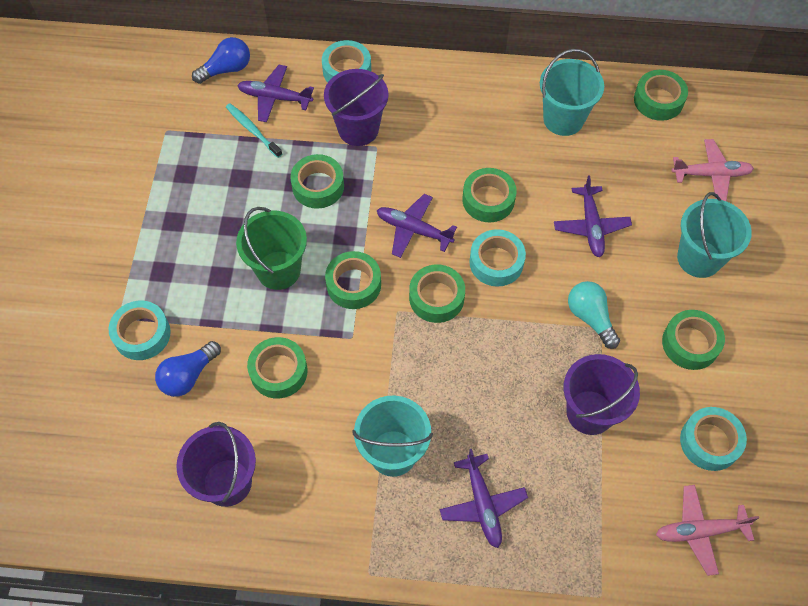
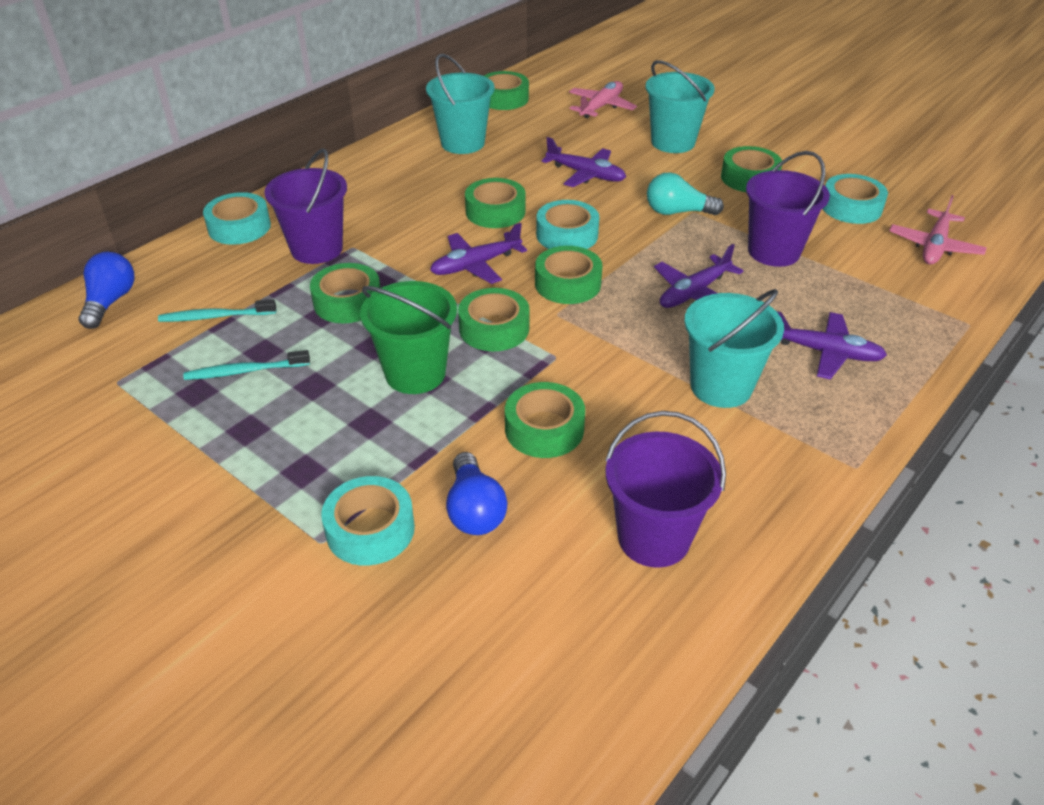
camera: 55 degrees left, 20 degrees down
(217, 182) = (244, 371): none -> turquoise toothbrush
(275, 98) = (199, 284): purple plane -> purple plane (694, 293)

